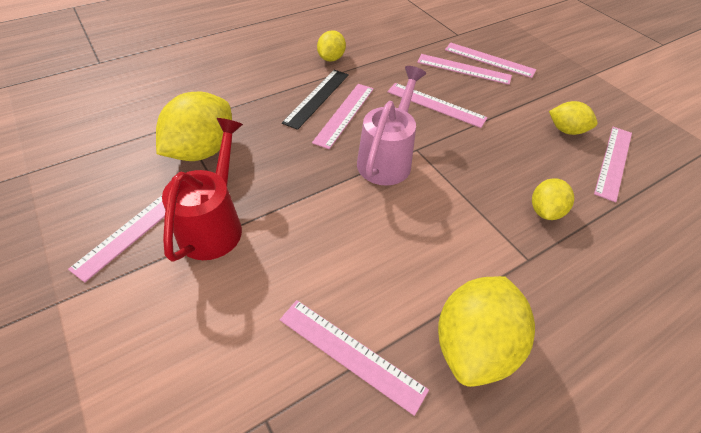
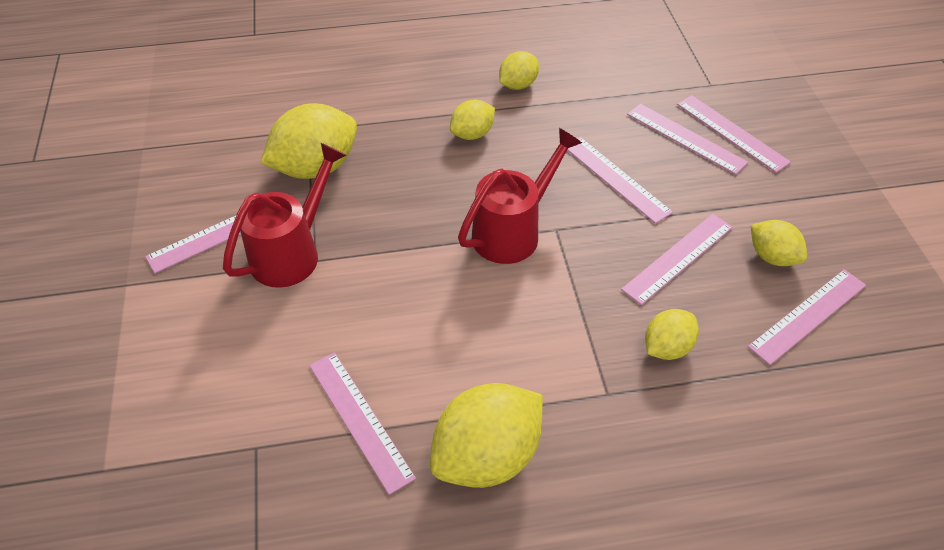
camera: 25 degrees right, 0 degrees up
(317, 98) = (472, 134): black ruler -> yellow lemon
(344, 114) = (494, 163): pink ruler -> pink ruler (678, 258)
(387, 159) = (513, 231): pink watering can -> red watering can

